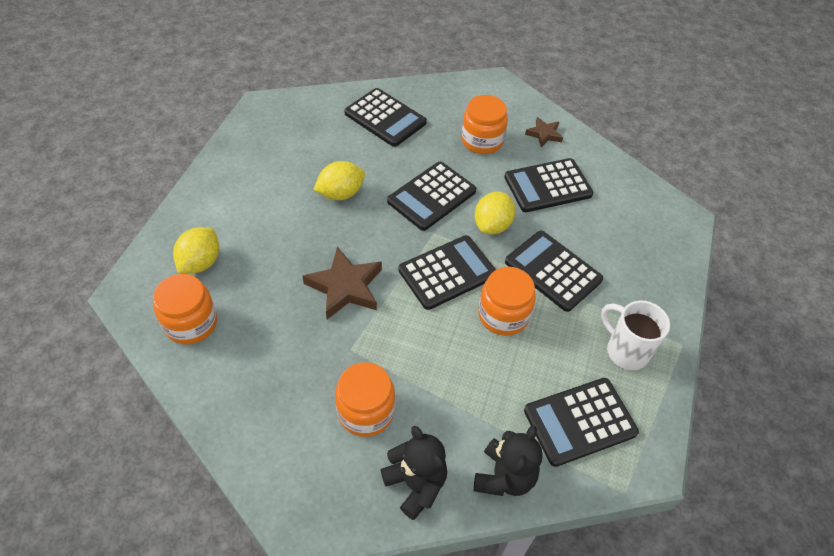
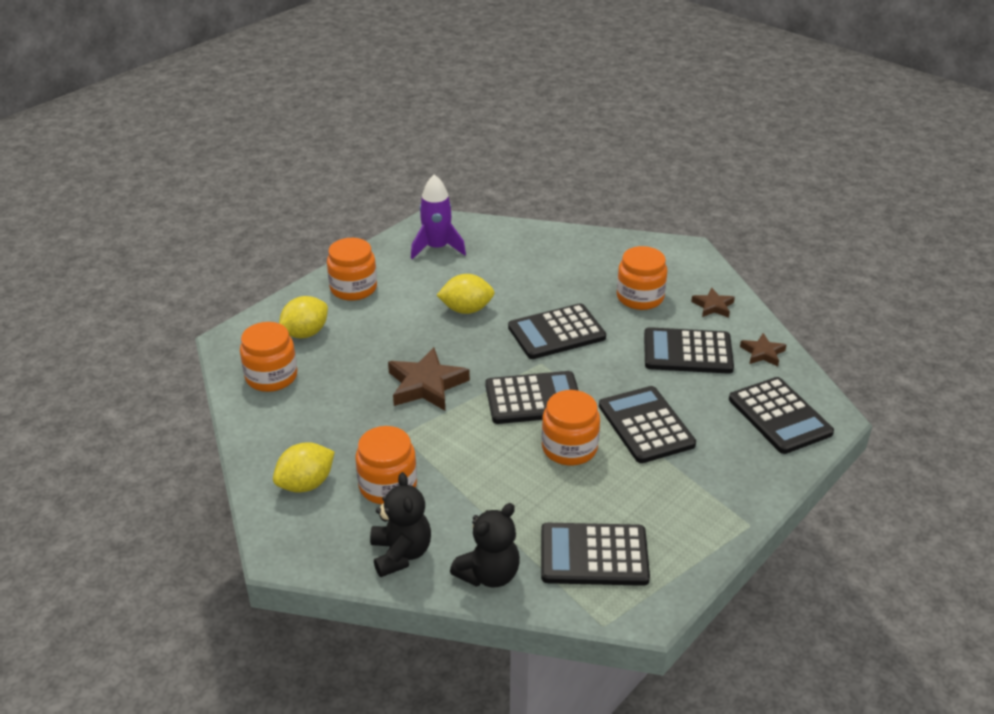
camera: 25 degrees right, 15 degrees down
(223, 198) = (353, 288): none -> orange jar
(280, 133) = (437, 248): none -> purple rocket
(385, 118) = (549, 257): black calculator -> black calculator (779, 416)
(492, 225) = (605, 371): yellow lemon -> yellow lemon (306, 484)
(605, 170) = (762, 353): none -> brown star
(625, 351) = (682, 512): white mug -> none

